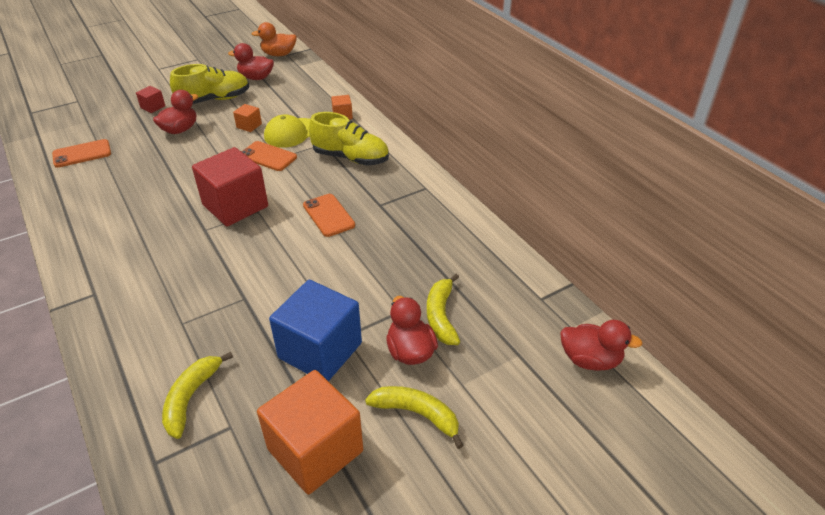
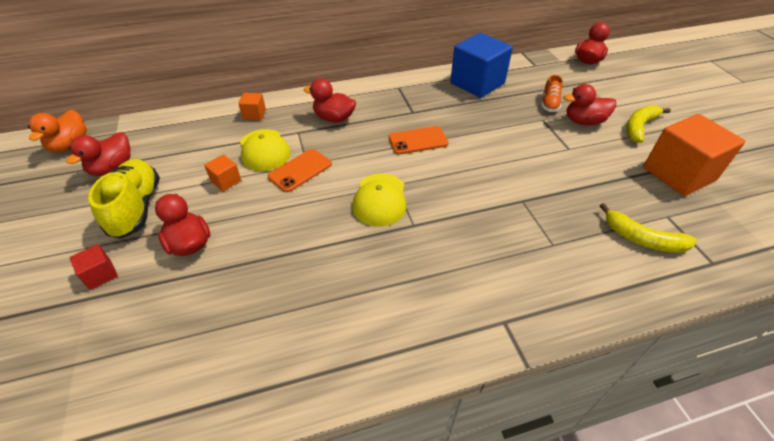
camera: 75 degrees left, 5 degrees up
(82, 154) = (178, 362): orange phone -> none
(235, 206) = (380, 200): red cube -> yellow cap
(320, 350) = (585, 162): blue cube -> blue cube (477, 83)
(351, 158) = (334, 118): yellow shoe -> red duck
(441, 316) = (549, 104): yellow banana -> orange shoe

